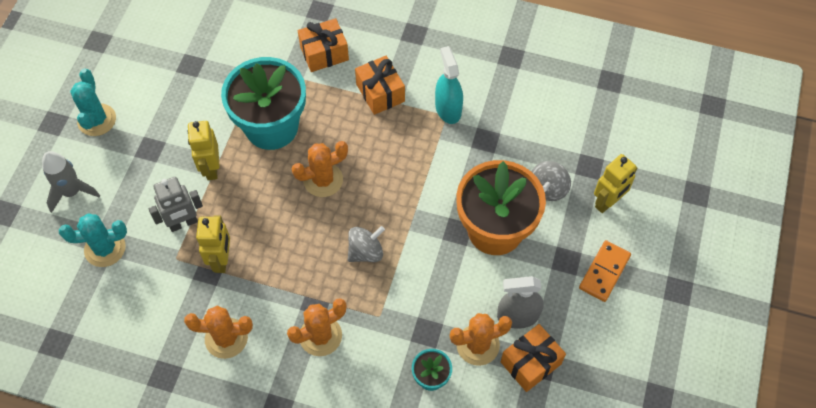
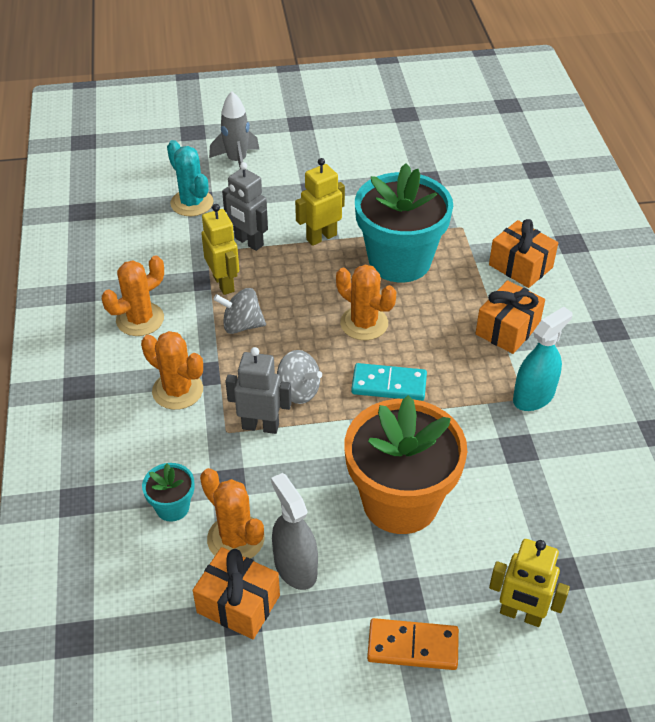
camera: 65 degrees right, 15 degrees down
(97, 120) = (321, 146): turquoise cactus -> none
(222, 260) = (224, 283): yellow robot -> yellow robot turned 90 degrees counterclockwise
(226, 338) = (140, 319): orange cactus -> orange cactus turned 75 degrees clockwise
(386, 290) = (260, 426): none -> grey robot
(391, 191) = (389, 385): none -> turquoise domino
(548, 189) = (495, 538): grey spinning top -> grey spinning top (242, 325)

